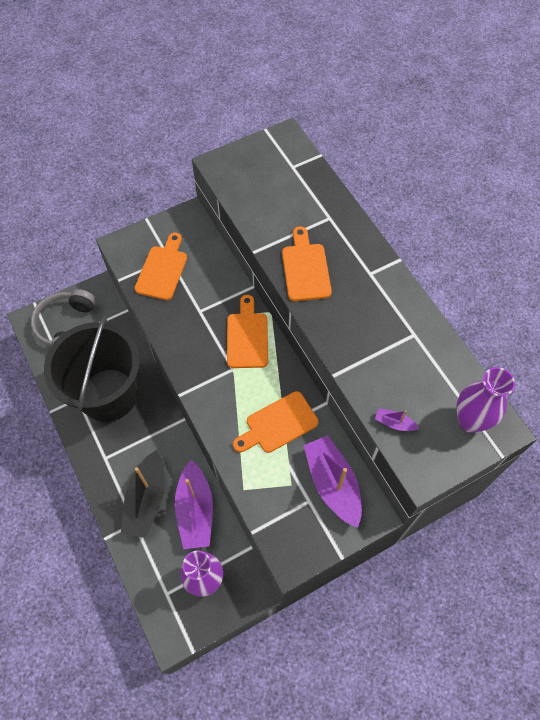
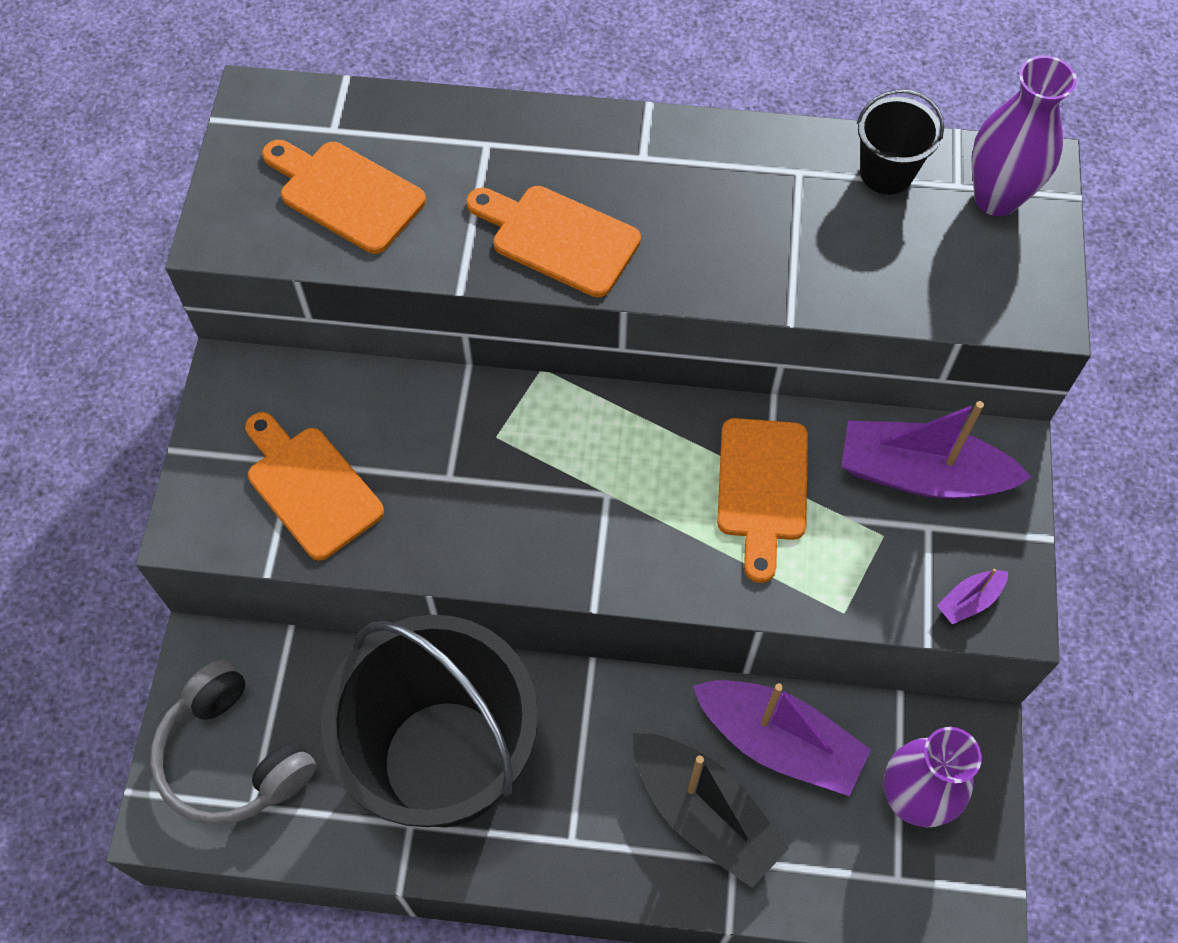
camera: 55 degrees left, 0 degrees up
(247, 336) = (561, 433): orange cutting board -> orange cutting board (346, 194)
(394, 423) = (933, 295): purple boat -> purple boat (969, 601)
(443, 368) = (886, 173): none -> black bucket

